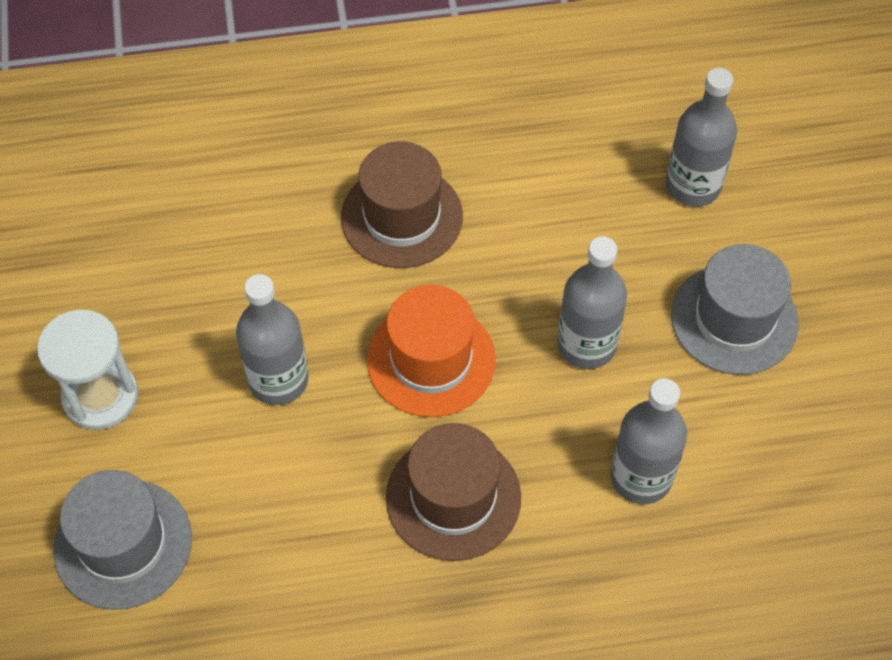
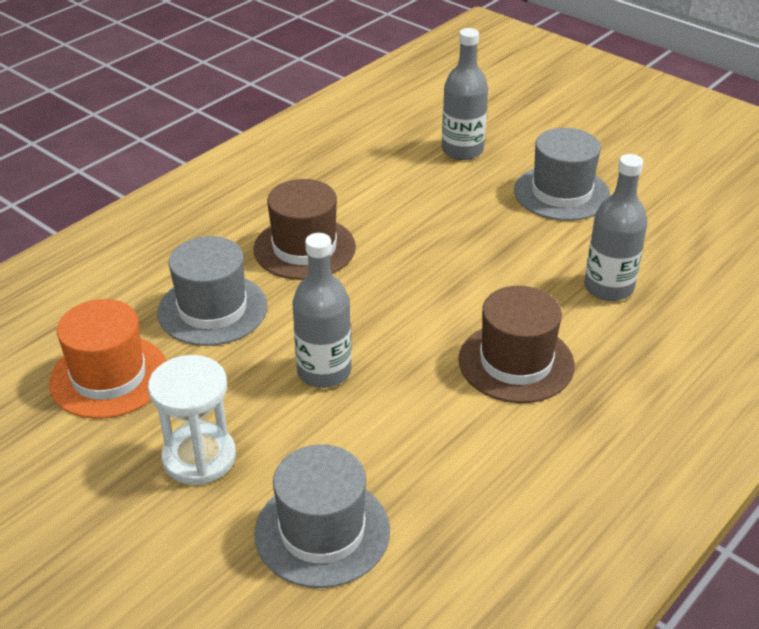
camera: 40 degrees left, 20 degrees down
(253, 237) = (212, 309): none -> grey hat
(431, 360) = (413, 305): orange hat -> orange hat (109, 376)
(586, 345) = (497, 247): grey bottle -> none

